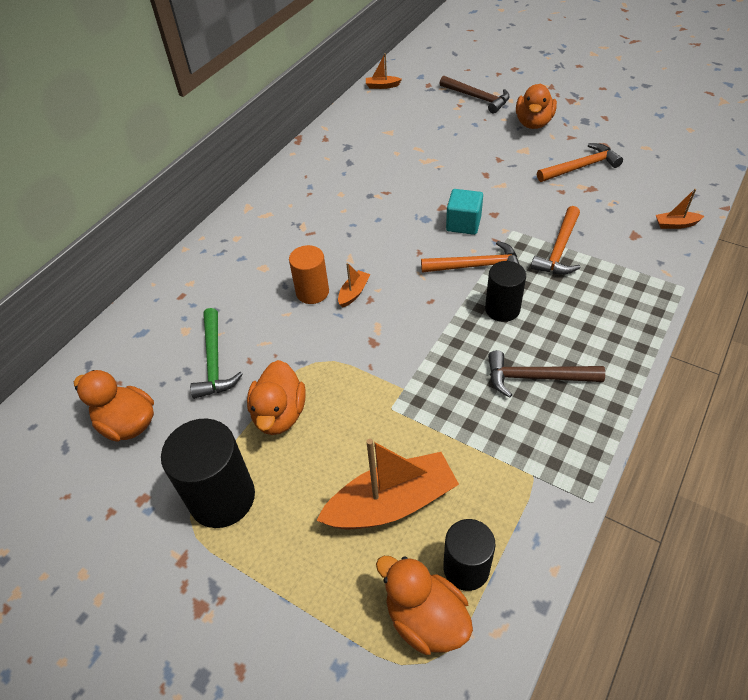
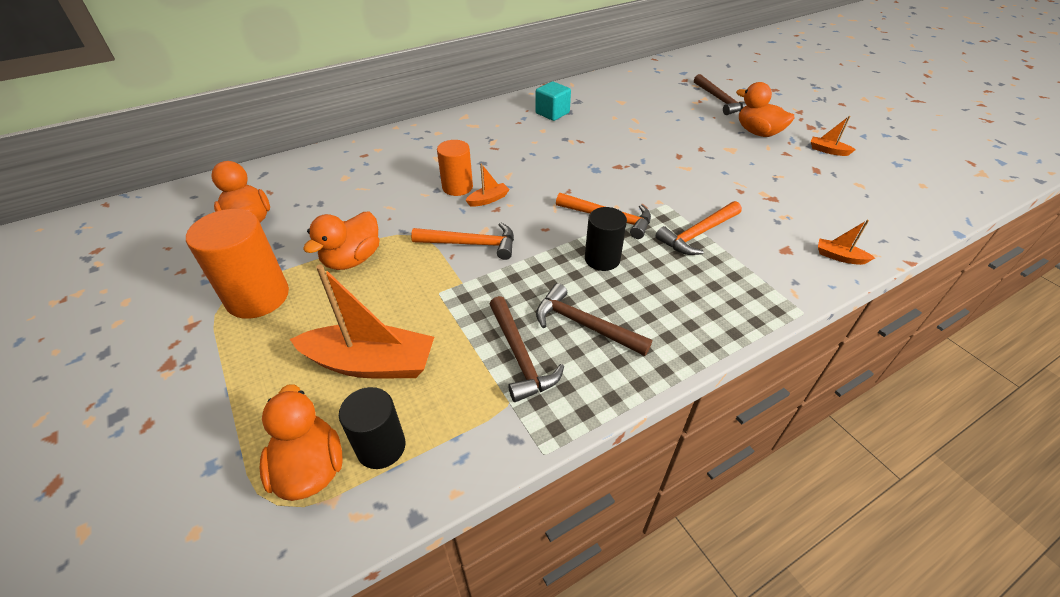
camera: 25 degrees right, 5 degrees down
(214, 362) = (343, 205): green hammer -> none
(222, 497) = (258, 297): black cylinder -> orange cylinder
(382, 86) = (644, 70): orange boat -> orange boat (828, 151)
(463, 224) = (625, 184): turquoise cube -> turquoise cube (552, 113)
(509, 432) = (520, 357): none -> brown hammer
(533, 123) = (758, 132): orange duck -> orange duck turned 90 degrees clockwise
(581, 167) = (777, 179): orange hammer -> orange hammer (472, 244)

